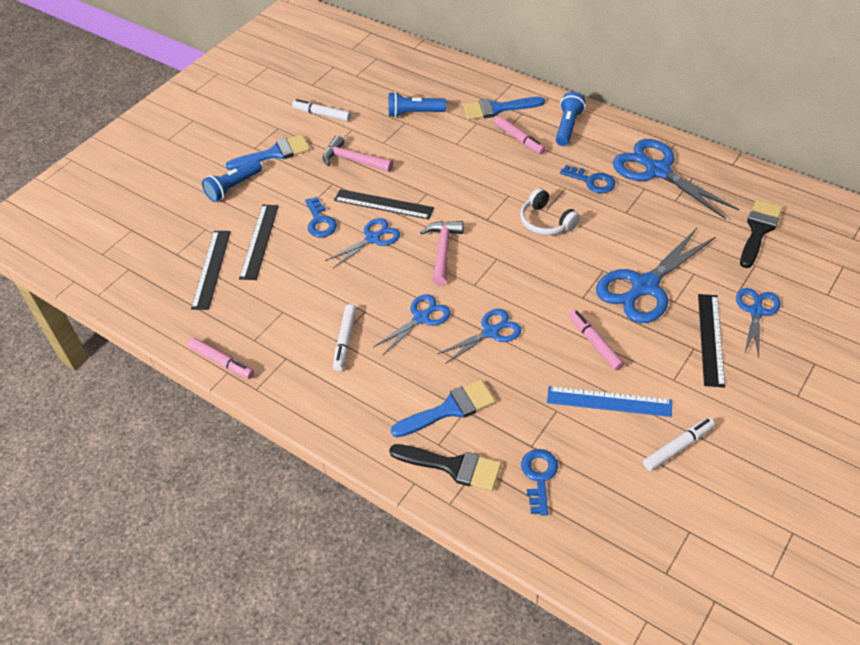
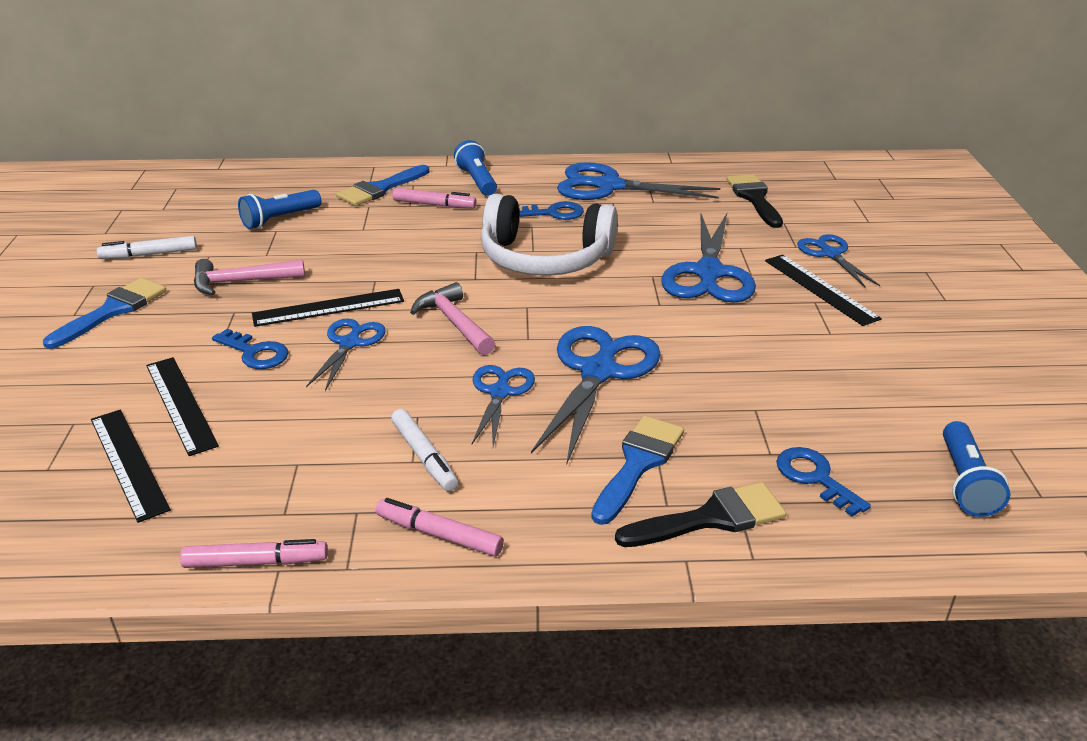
camera: 40 degrees left, 15 degrees down
(233, 187) = (78, 364): blue flashlight -> blue flashlight (965, 482)
(491, 332) = (598, 372): blue scissors -> blue scissors, size x1.72
(546, 221) = (545, 258): white headphones -> white headphones, size x1.84
(595, 343) = (719, 336): pink marker -> pink marker (439, 534)
(609, 401) = (796, 377): blue ruler -> none
(678, 447) = (907, 384): white marker -> none

